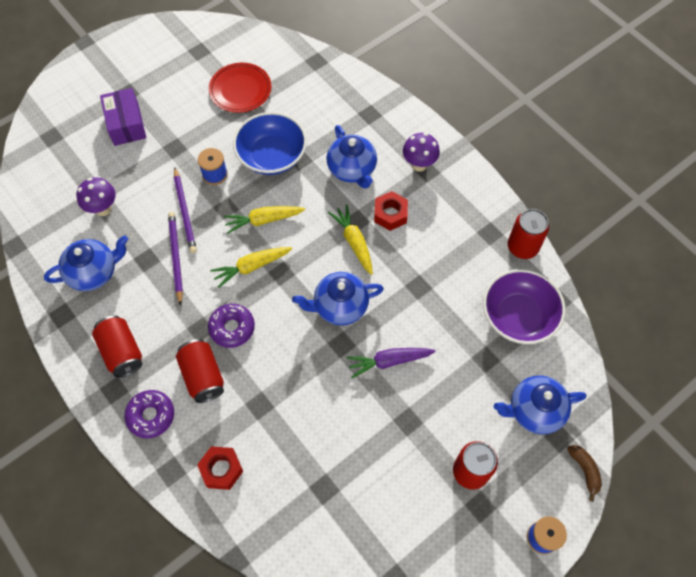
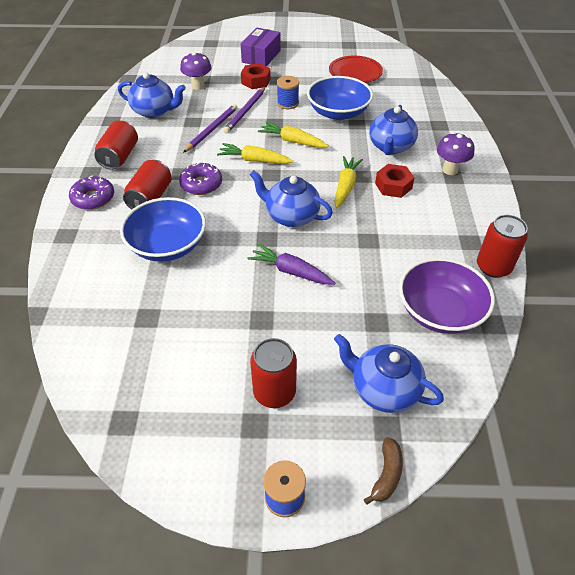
camera: 40 degrees right, 15 degrees down
(221, 469) = (96, 256): red nut -> red nut (256, 81)
(269, 412) = (167, 245): none -> blue bowl

